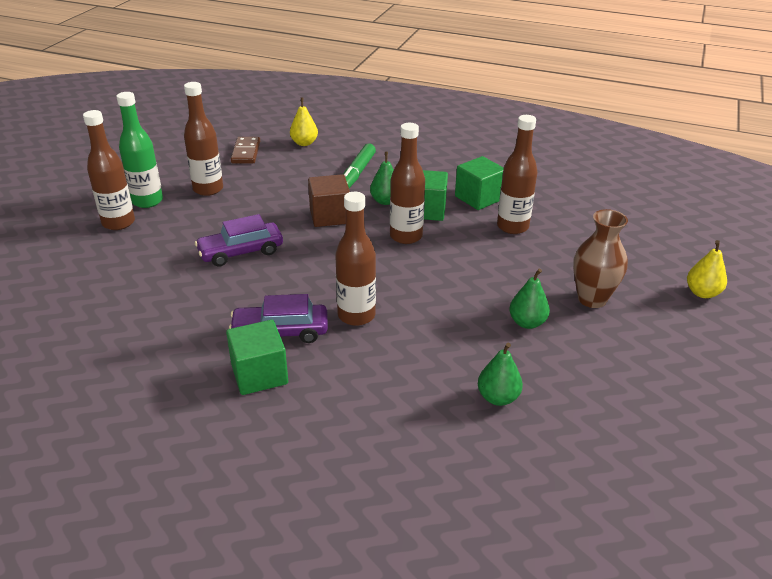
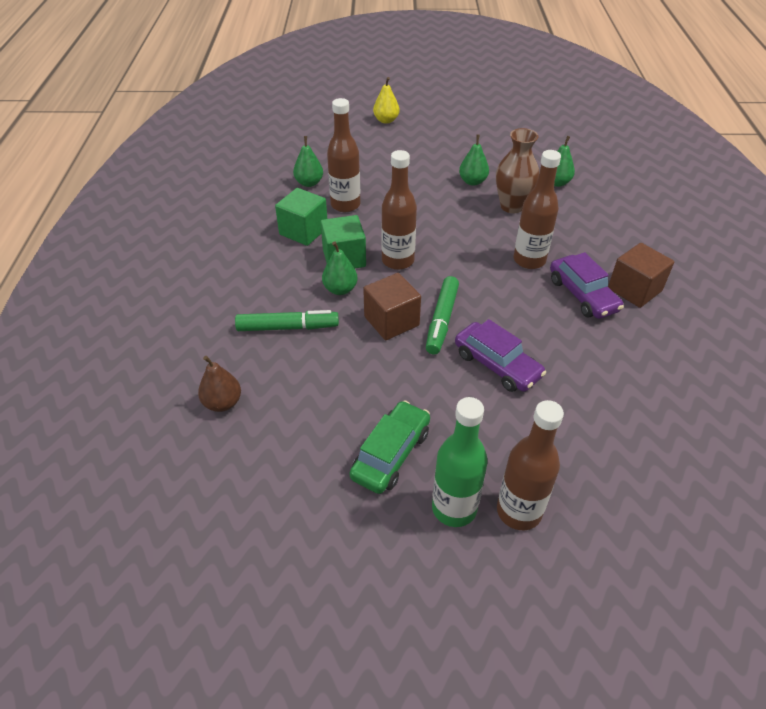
camera: 110 degrees left, 10 degrees up
(208, 189) = (391, 454): brown bottle -> green car
(246, 152) = (272, 458): brown domino -> none
(259, 374) = (634, 290): green cube -> brown cube
(304, 143) = (223, 403): yellow pear -> brown pear
(312, 239) = (442, 320): none -> green marker
(562, 214) = (309, 183): none -> green pear
(592, 299) = (424, 159): brown vase -> brown vase (512, 206)

